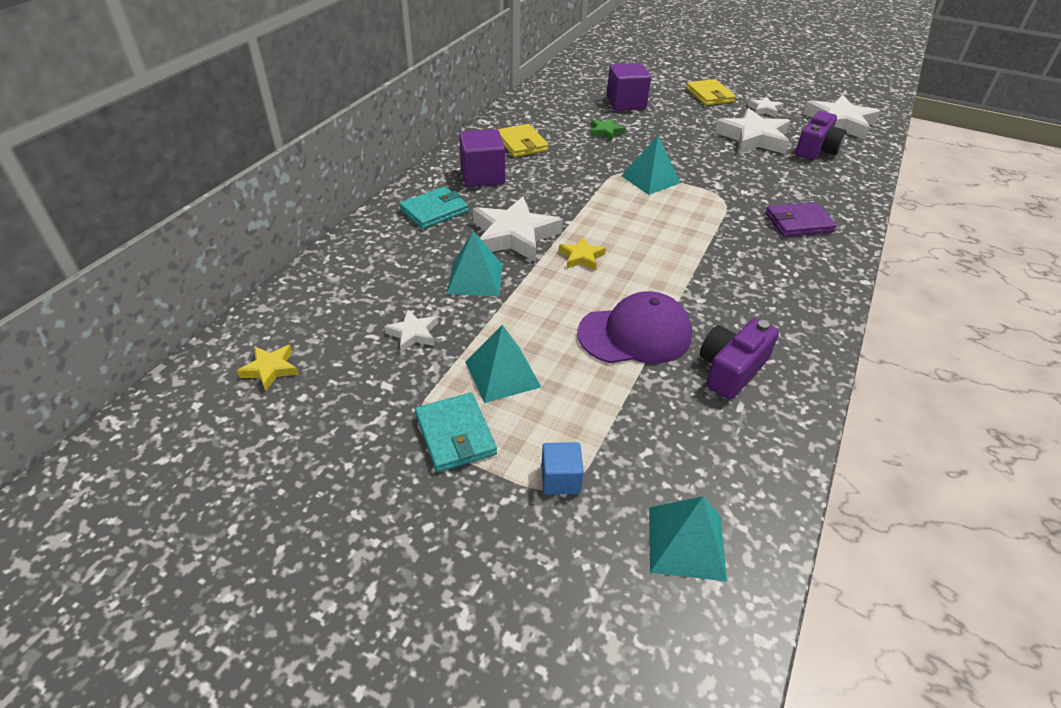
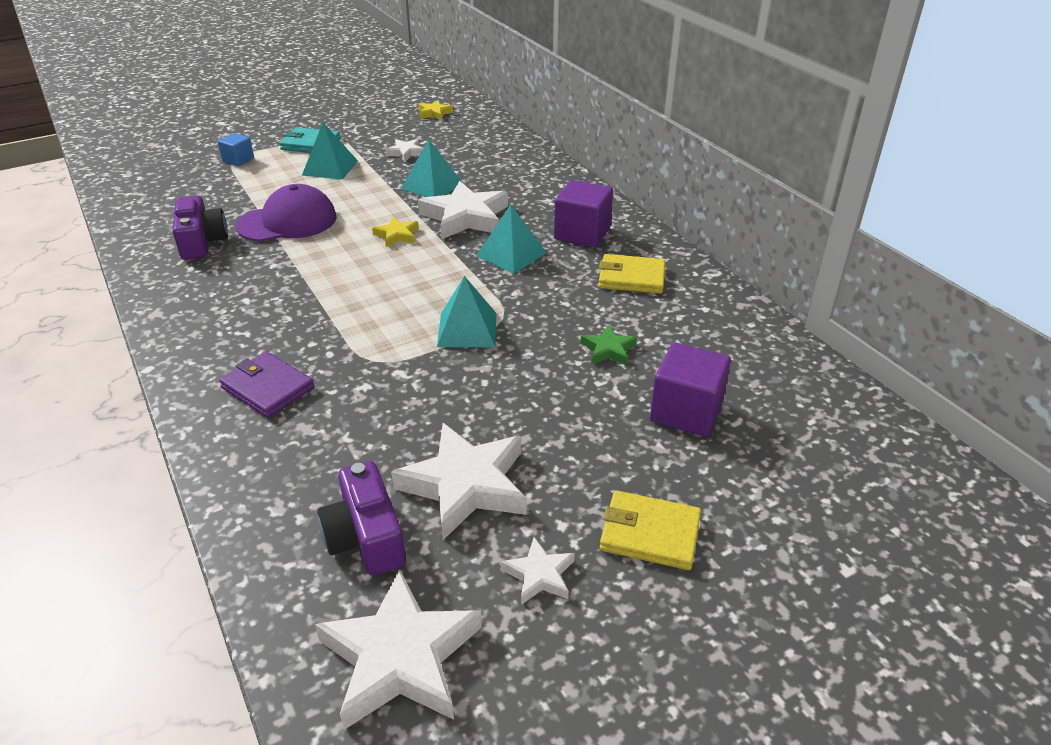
camera: 125 degrees right, 5 degrees down
(434, 211) = (545, 195): turquoise wallet -> none
(635, 334) = (287, 221): purple cap -> purple cap turned 135 degrees counterclockwise
(686, 542) = (152, 176): turquoise pyramid -> turquoise pyramid (511, 254)
(798, 223) = (268, 388): purple wallet -> purple wallet turned 75 degrees counterclockwise

